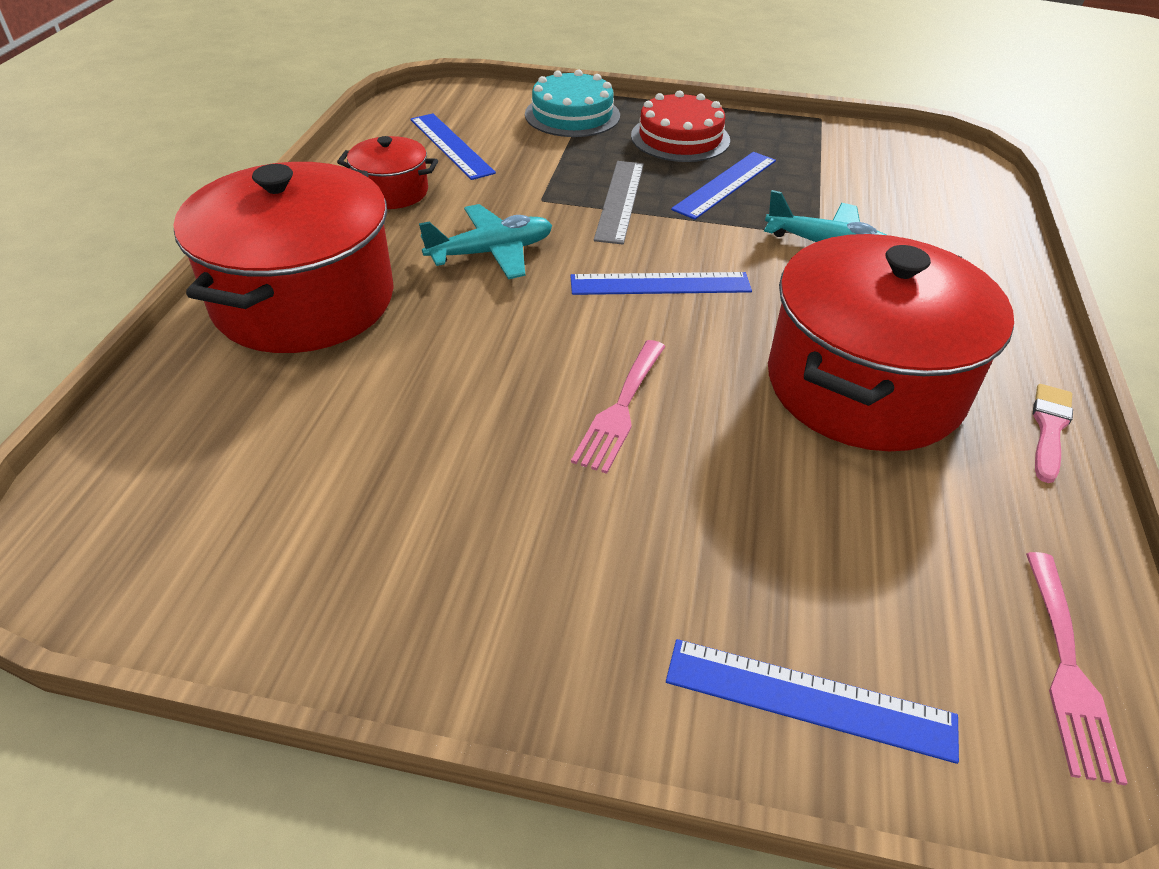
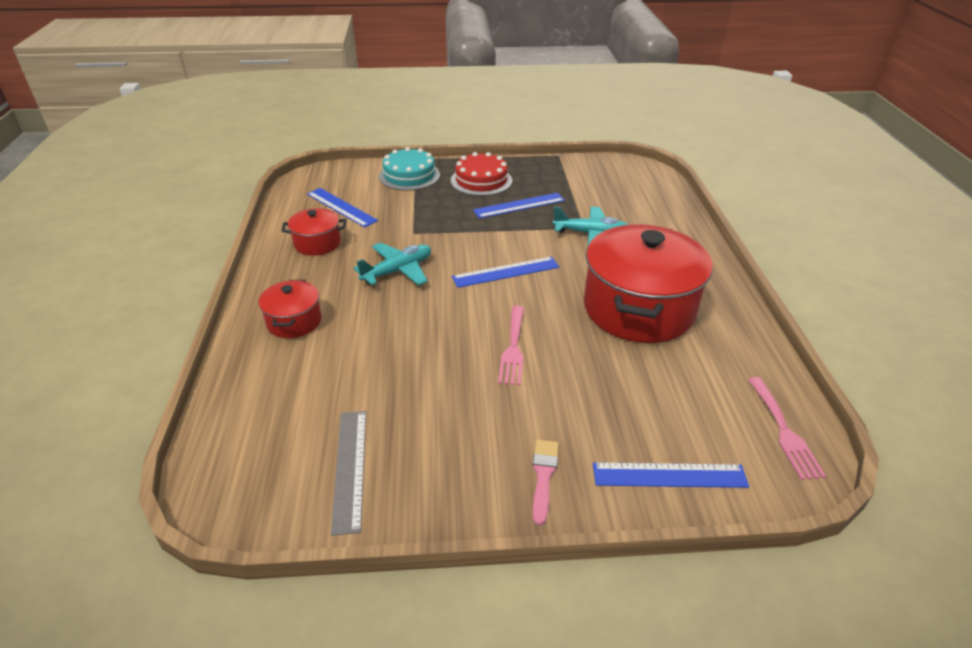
camera: 15 degrees left, 5 degrees down
(304, 300) = (294, 321): red pot -> red pot, size x0.48
(619, 200) = (461, 225): grey ruler -> grey ruler (350, 468)
(725, 184) = (519, 205): blue ruler -> blue ruler turned 45 degrees clockwise
(1049, 428) = (738, 313): pink brush -> pink brush (543, 476)

